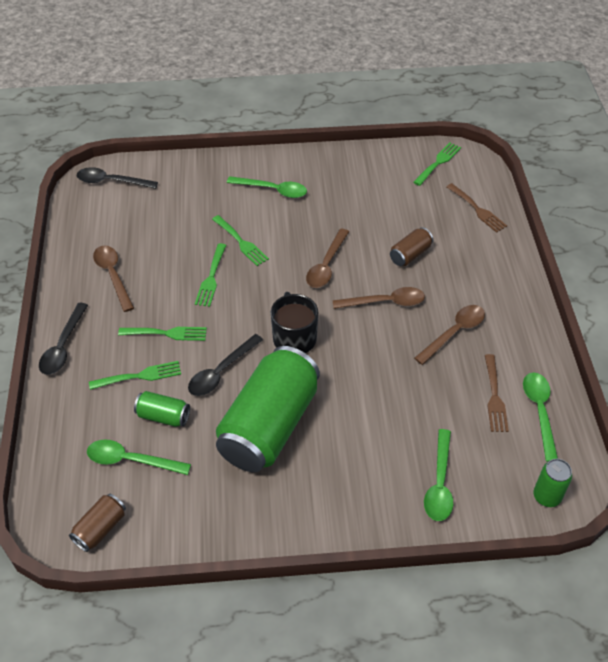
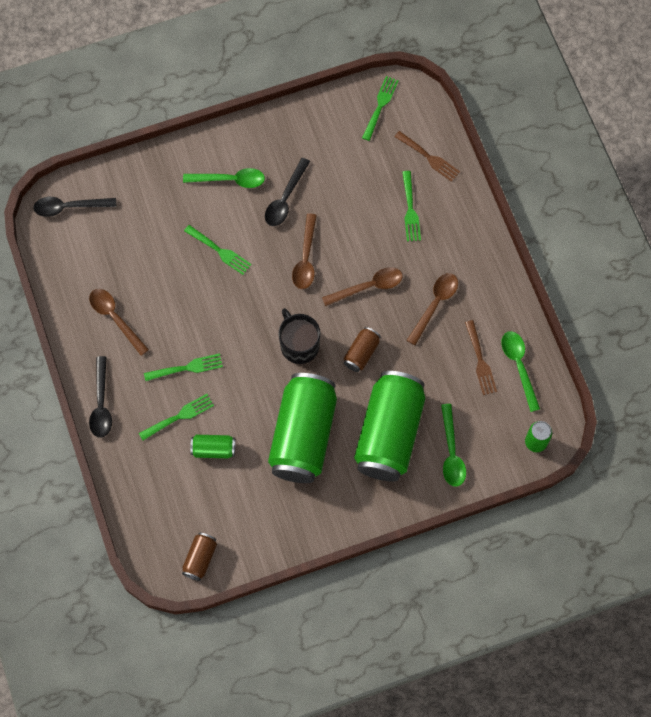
camera: 15 degrees left, 20 degrees up
(131, 460) = (202, 495): green spoon -> none
(211, 278) = (205, 298): green fork -> green fork (410, 209)
(221, 372) = (247, 394): black spoon -> black spoon (285, 199)
(370, 446) = (389, 433): none -> green can
(410, 255) = (378, 227): brown can -> brown can (361, 353)

